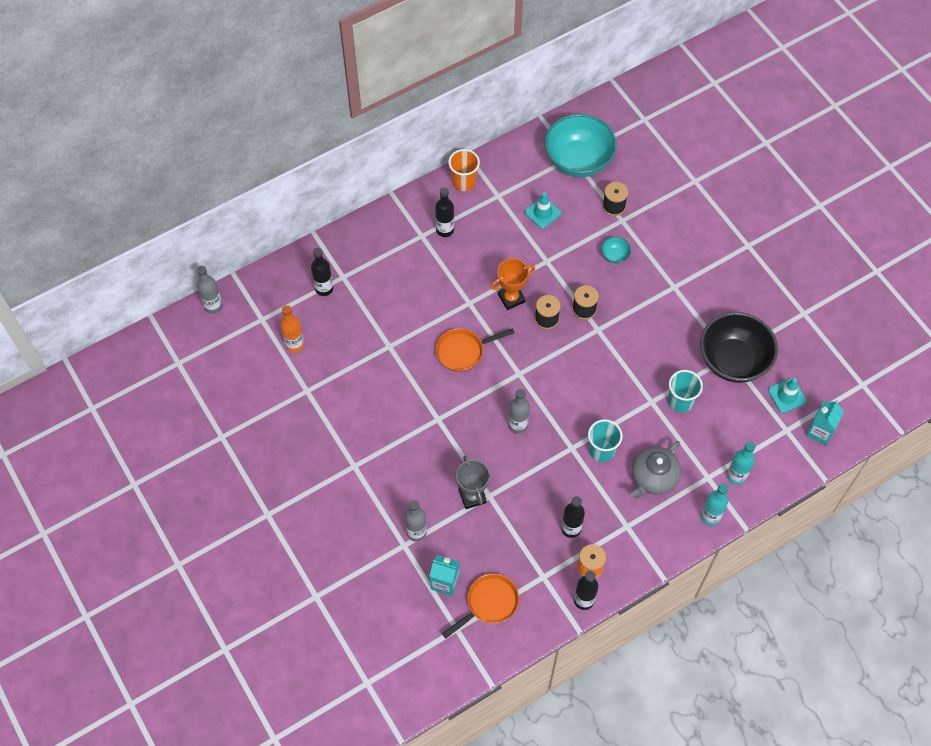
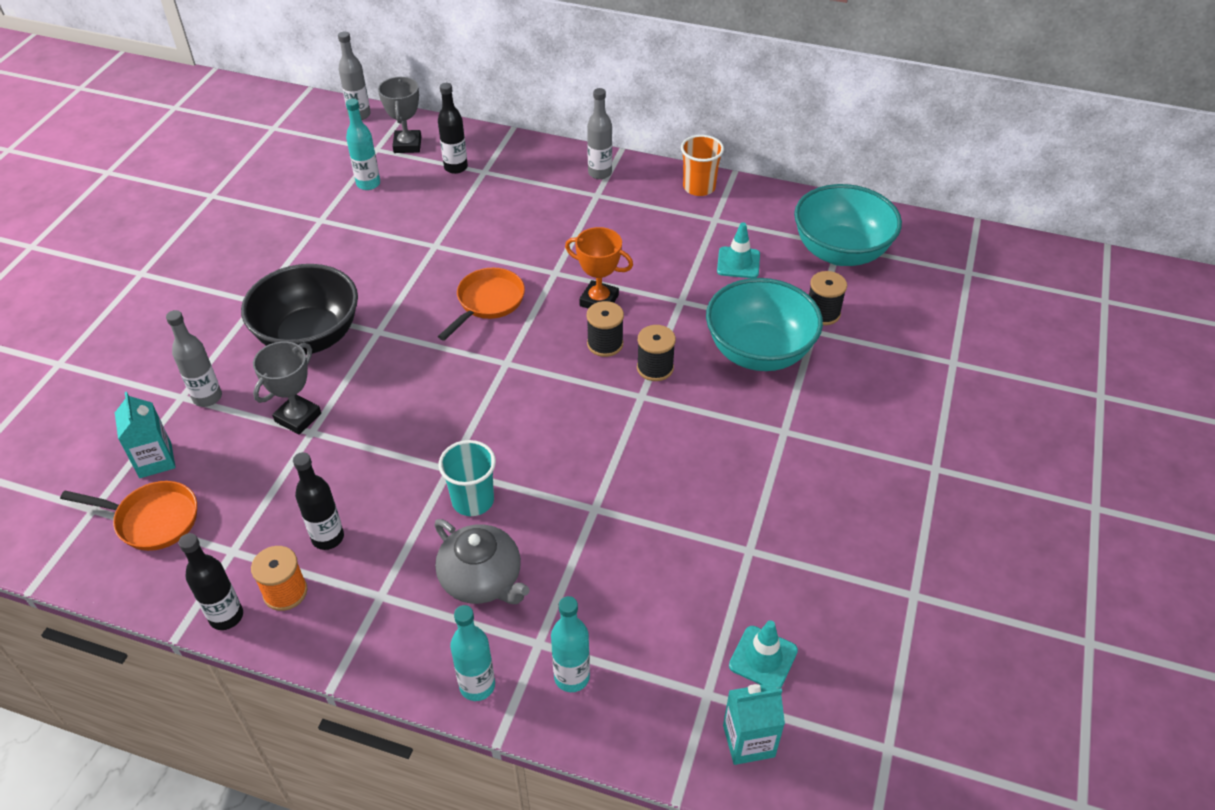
camera: 50 degrees right, 15 degrees down
(274, 300) = (407, 145): none -> grey trophy
(295, 345) = (368, 184): orange bottle -> turquoise bottle
(445, 230) = (624, 206): black bottle -> none
(463, 351) = (488, 302): orange pan -> orange pan turned 90 degrees clockwise
(518, 425) = (434, 401): grey bottle -> grey bottle (600, 173)
(614, 256) = (759, 352): turquoise bowl -> turquoise bowl, size x2.46
(653, 477) = (482, 579): grey teapot -> grey teapot turned 135 degrees counterclockwise
(680, 401) = (626, 538): turquoise cup -> none
(733, 360) = (748, 559): black bowl -> black bowl (309, 337)

